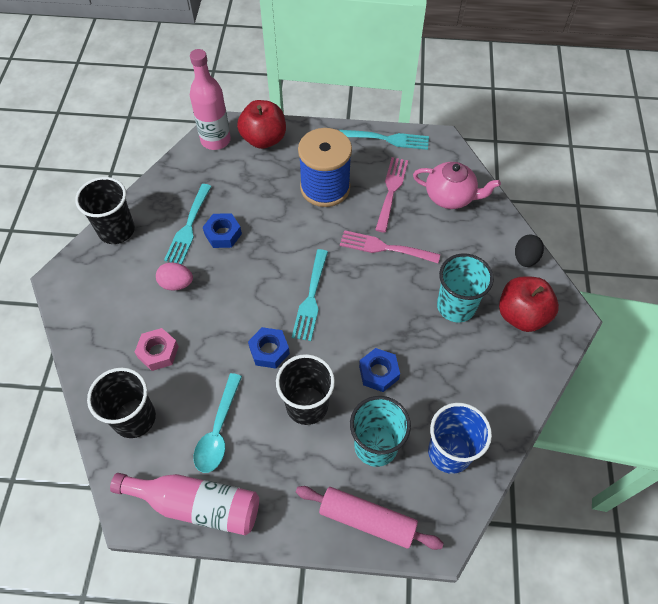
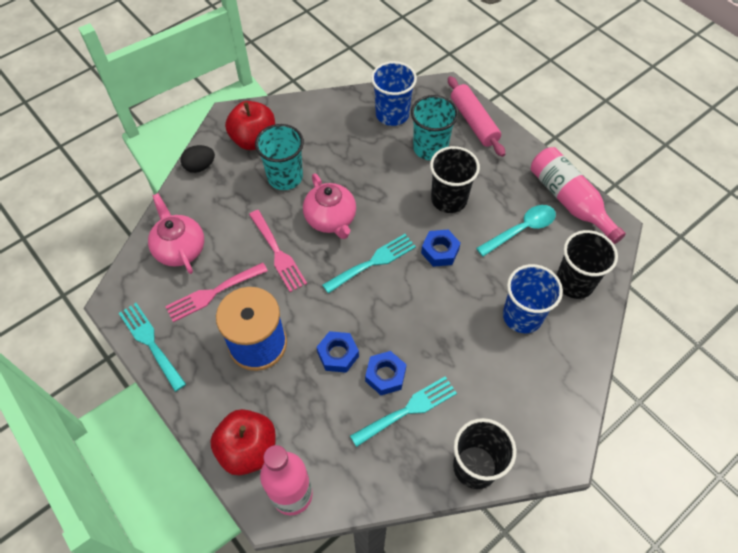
camera: 135 degrees left, 0 degrees up
(158, 352) = (522, 316): pink nut -> blue cup
(176, 284) = (463, 362): pink egg -> none
(378, 372) = (383, 181): blue nut -> blue nut (338, 354)
(379, 303) = (331, 219): none -> pink teapot

